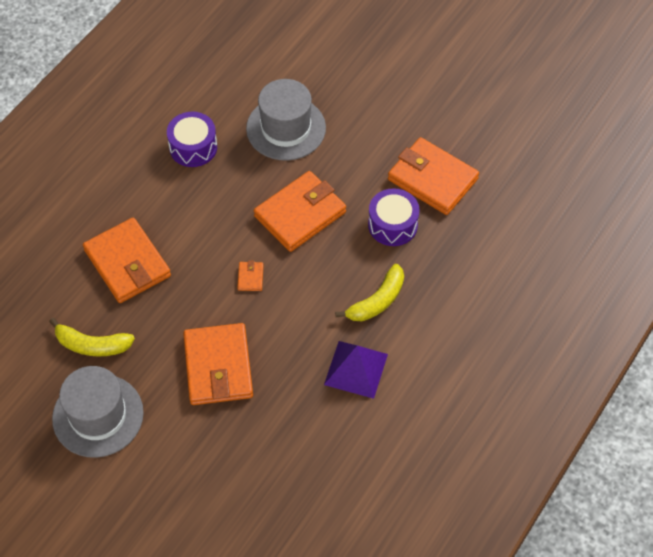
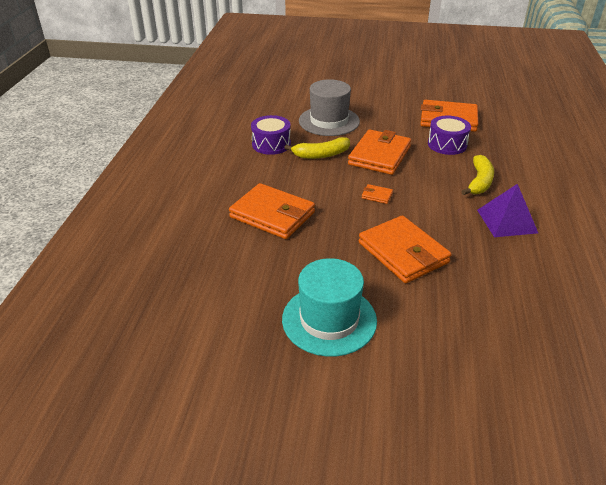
camera: 25 degrees left, 20 degrees down
(92, 345) = (283, 273): yellow banana -> yellow banana (321, 155)
(98, 415) = (329, 320): grey hat -> turquoise hat
(250, 277) = (377, 195): orange wallet -> orange wallet turned 45 degrees counterclockwise

